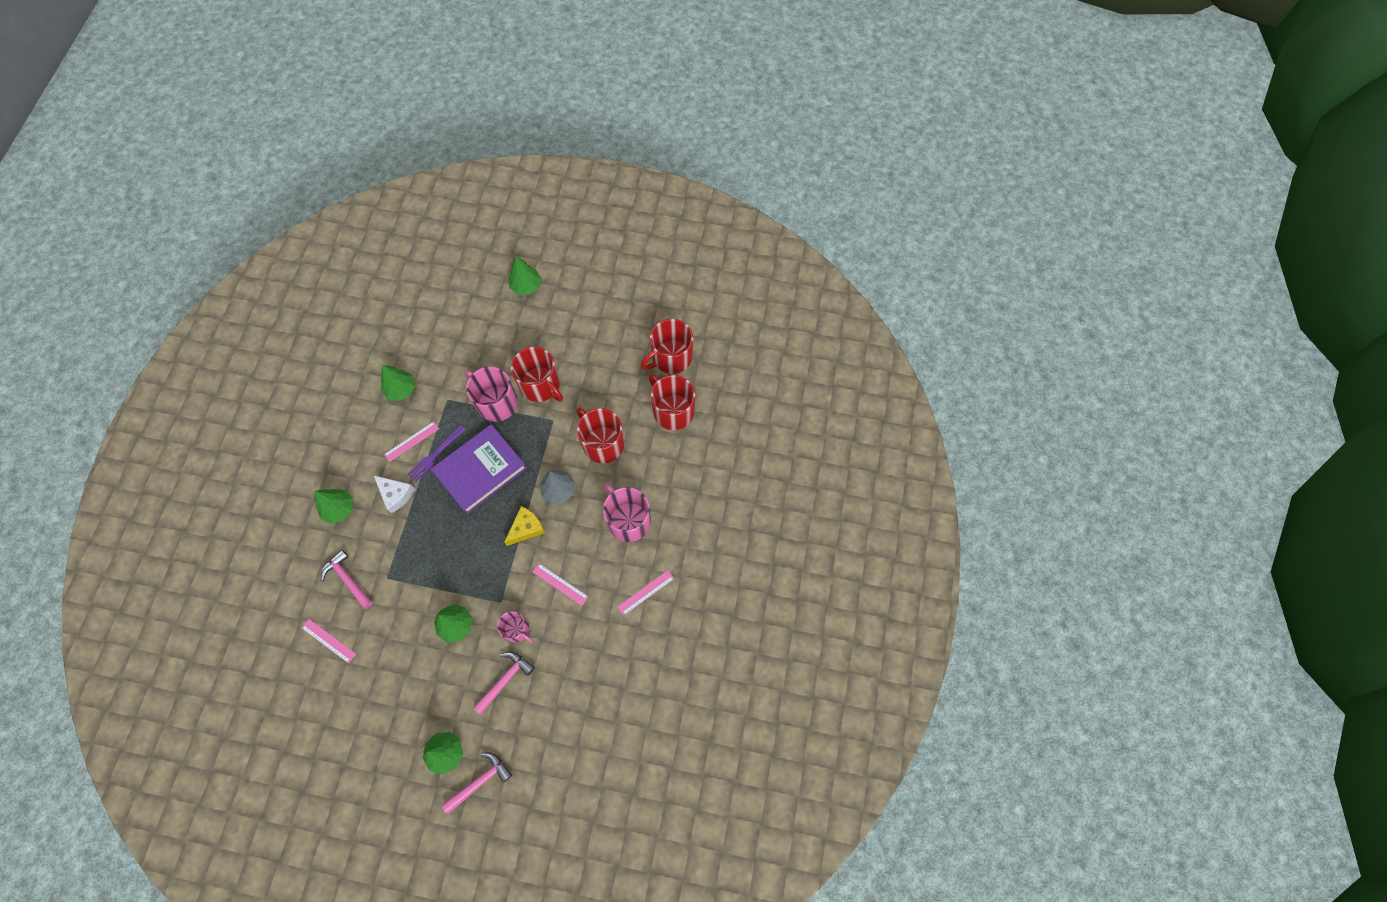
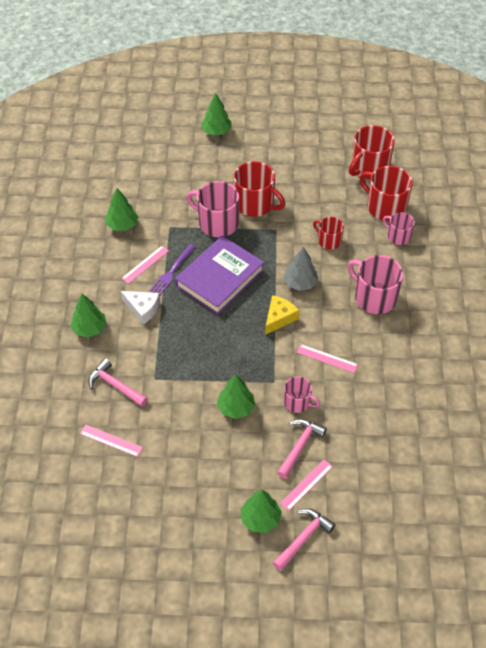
camera: 10 degrees left, 15 degrees down
(602, 443) = (329, 240): red mug -> red mug, size x0.58
(646, 592) = (411, 353): pink ruler -> pink ruler (306, 484)
(675, 449) = (398, 236): none -> pink mug

